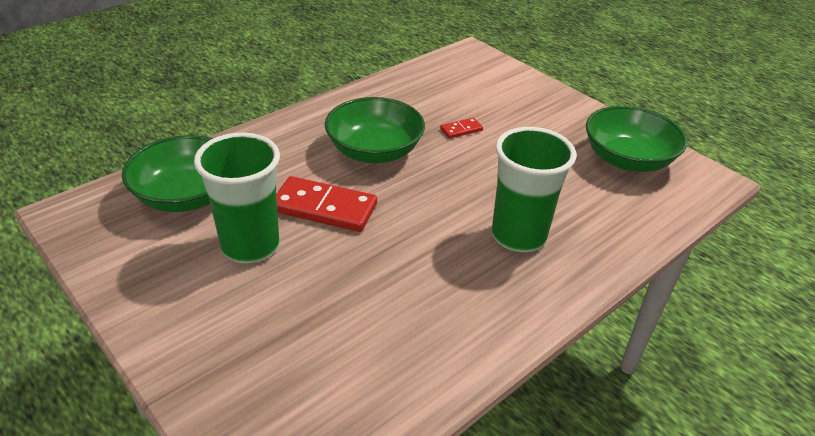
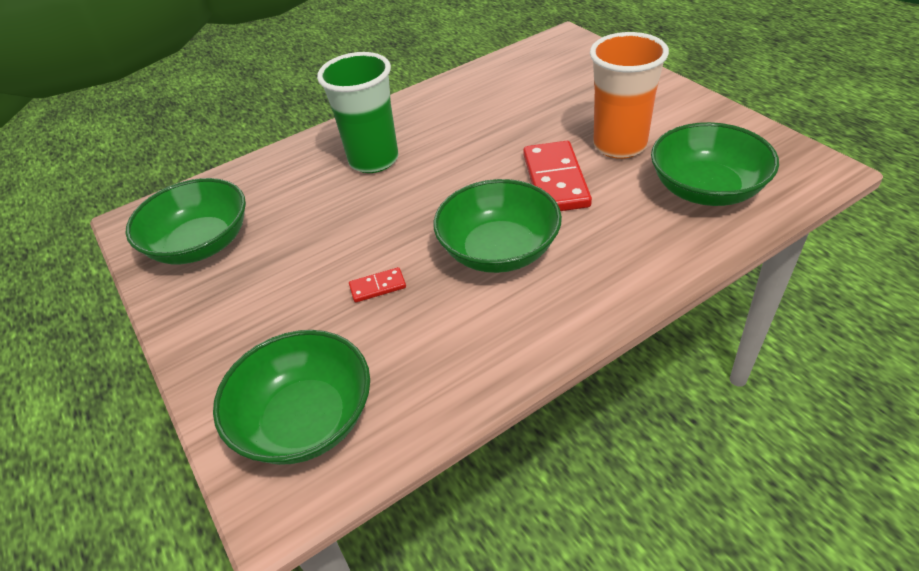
camera: 165 degrees left, 5 degrees up
(250, 246) = (619, 145): green cup -> orange cup
(324, 208) = (555, 180): red domino -> red domino turned 60 degrees clockwise
(473, 74) = (305, 419): none -> green bowl

